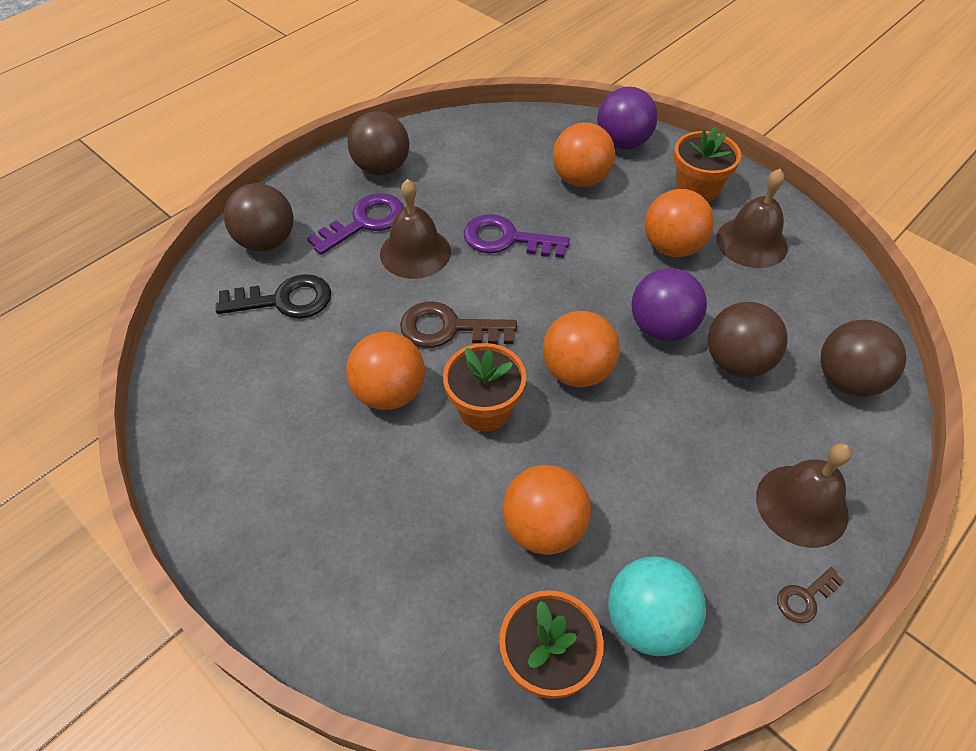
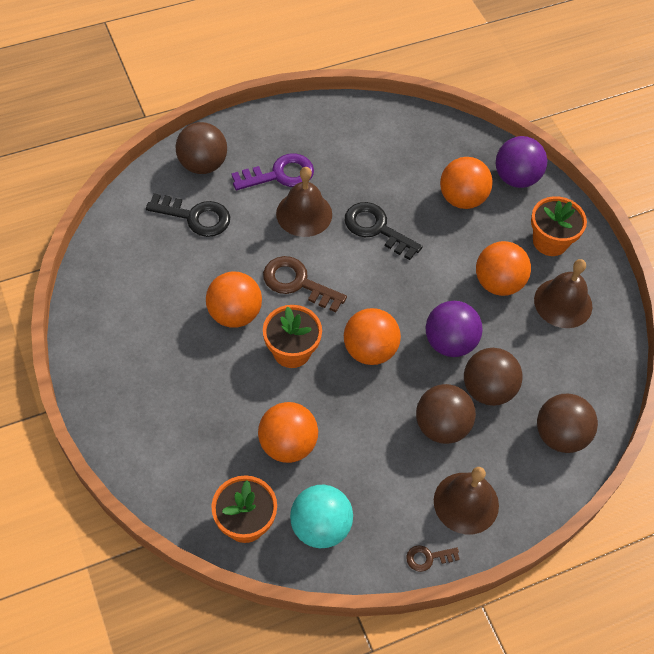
camera: 20 degrees right, 5 degrees up
(382, 168) = (314, 132): brown ball -> brown ball (441, 426)
(507, 239) = (376, 229): purple key -> black key

